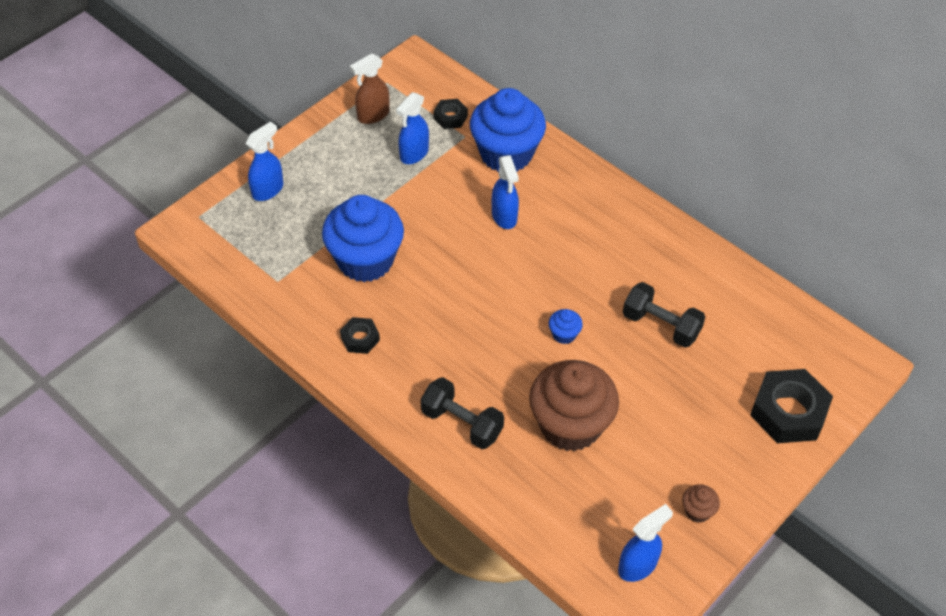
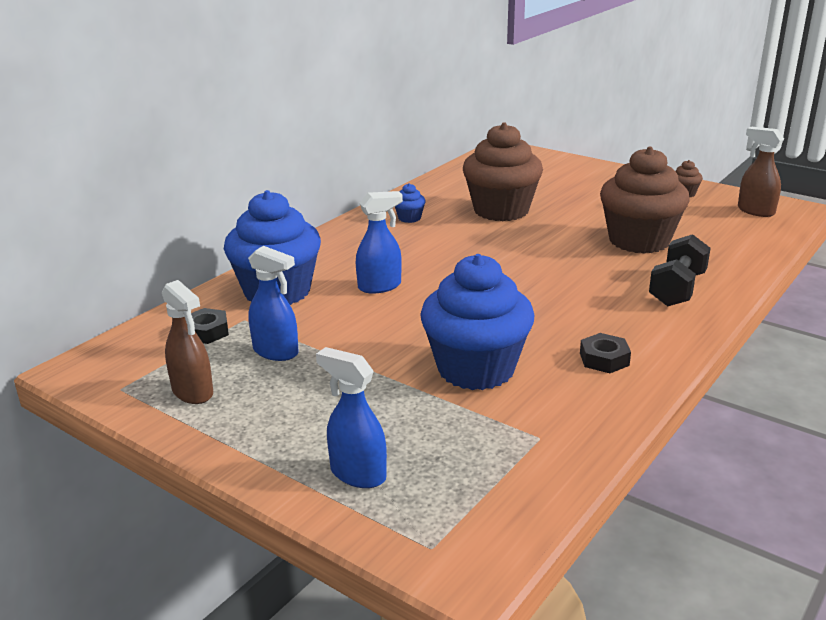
camera: 95 degrees left, 25 degrees down
(564, 334) = (533, 248): blue cupcake -> blue cupcake (409, 218)
(638, 566) = (755, 211): blue spray bottle -> brown spray bottle
(661, 325) = (501, 210): black dumbbell -> brown cupcake
(788, 412) = (565, 168): black nut -> none

